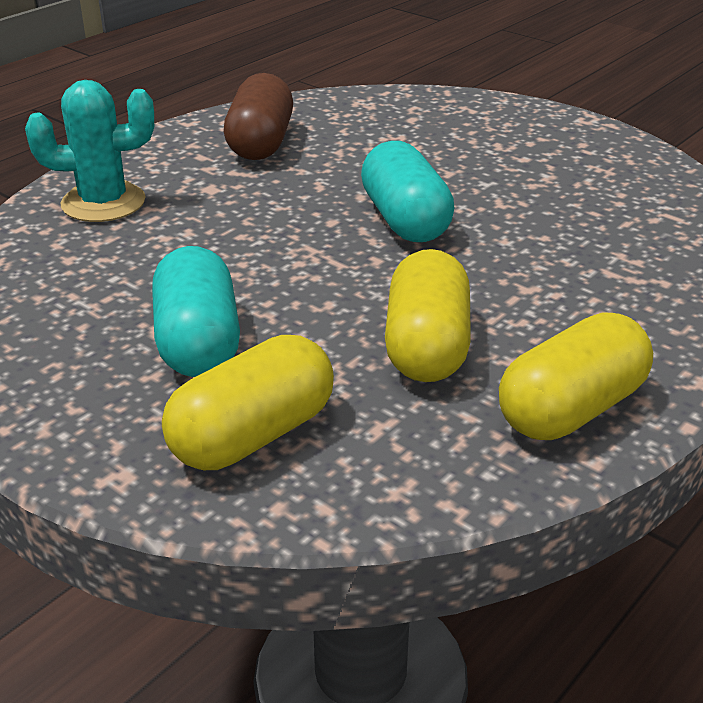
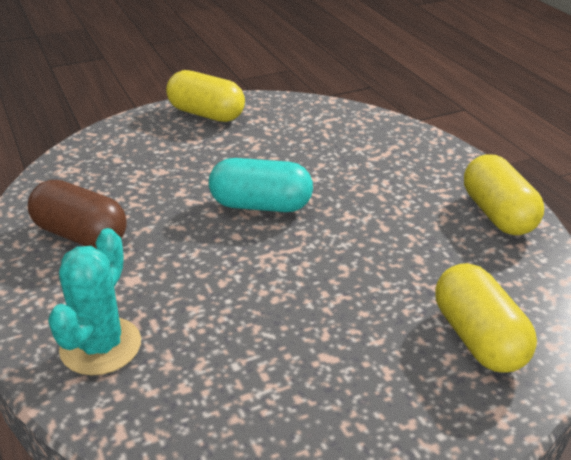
camera: 65 degrees left, 0 degrees up
(198, 342) = (358, 338): turquoise capsule -> none
(427, 346) = (415, 242): yellow capsule -> yellow capsule (206, 114)

